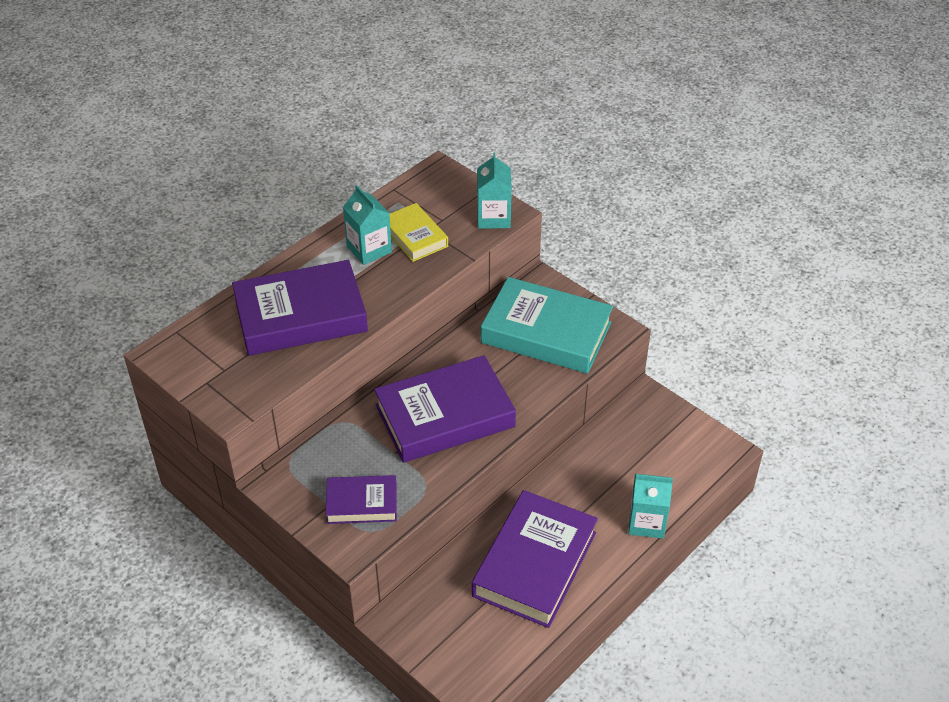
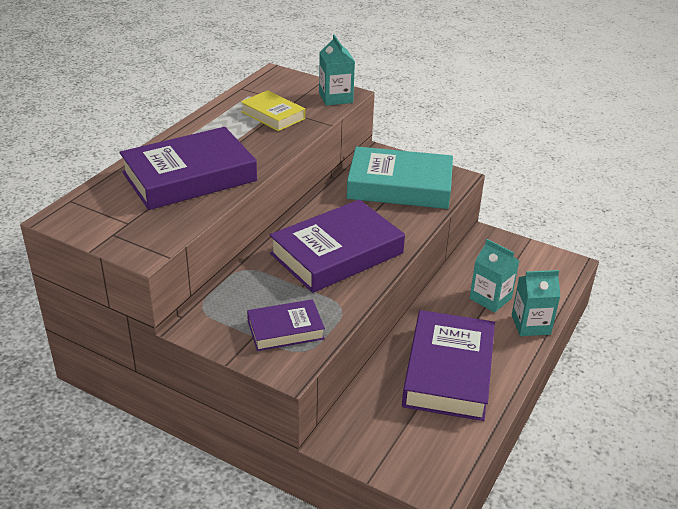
camera: 15 degrees left, 10 degrees down
(369, 249) = (235, 127): turquoise carton -> turquoise carton (490, 298)

